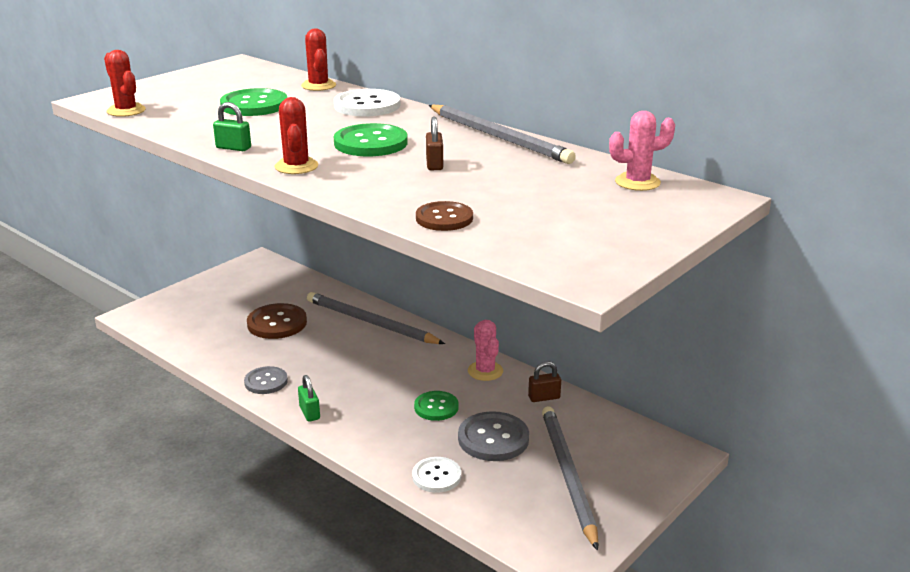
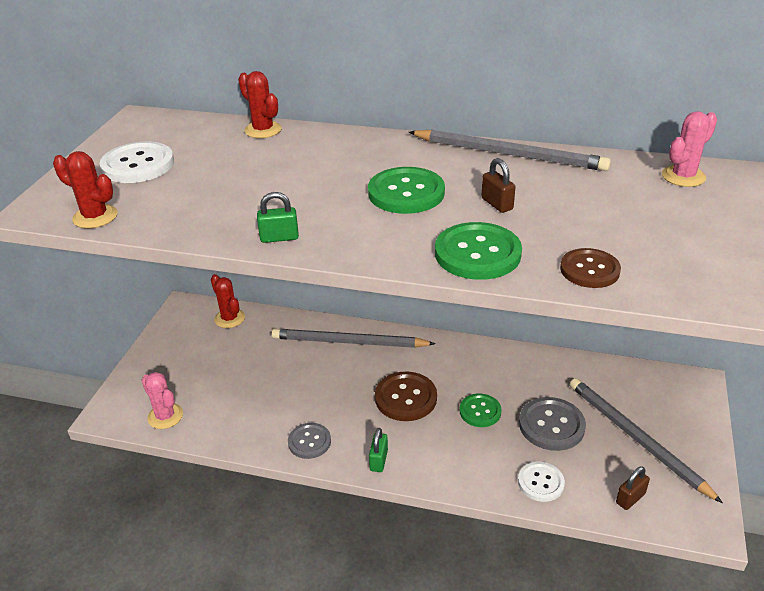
camera: 25 degrees left, 10 degrees up
(254, 105) = (229, 172): green button -> green button (477, 253)
(277, 323) = (263, 372): brown button -> brown button (406, 398)
(296, 166) = (374, 244): red cactus -> red cactus (229, 318)
(309, 413) = (378, 460): green padlock -> green padlock turned 60 degrees clockwise
(367, 105) = (342, 145): white button -> white button (138, 165)
(485, 371) = (487, 359): pink cactus -> pink cactus (165, 416)
(544, 397) = (554, 368): brown padlock -> brown padlock (630, 498)

